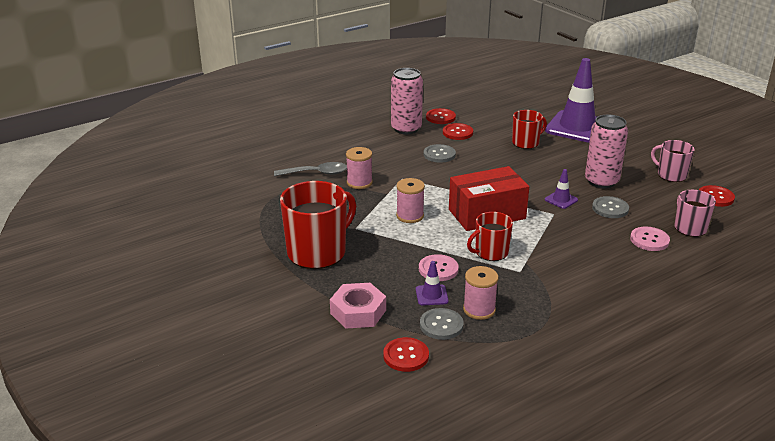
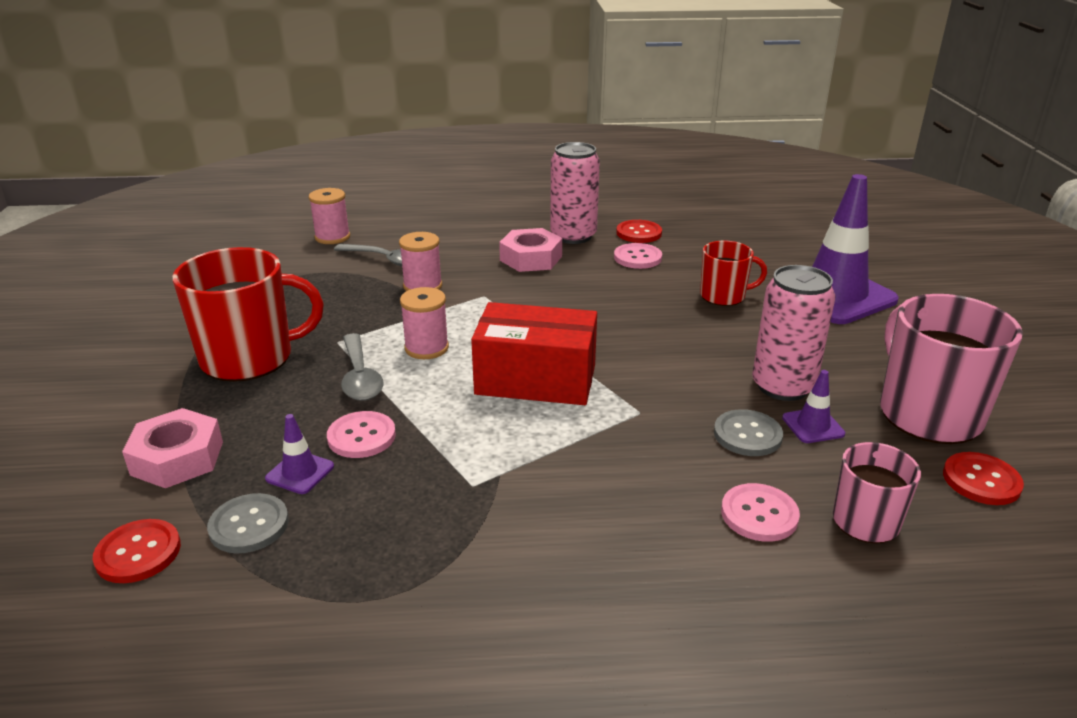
camera: 30 degrees right, 0 degrees up
(395, 242) = (360, 377): none -> grey spoon
(399, 149) = (531, 258): none -> pink nut
(439, 154) = (575, 279): grey button -> none
(457, 133) = (637, 258): red button -> pink button
(479, 309) = (332, 523): pink spool -> pink spool (332, 237)
(490, 252) = (467, 439): red mug -> none
(561, 200) = (678, 394): purple traffic cone -> purple traffic cone (813, 426)
(671, 175) = (928, 413): pink mug -> pink mug, size x1.77

